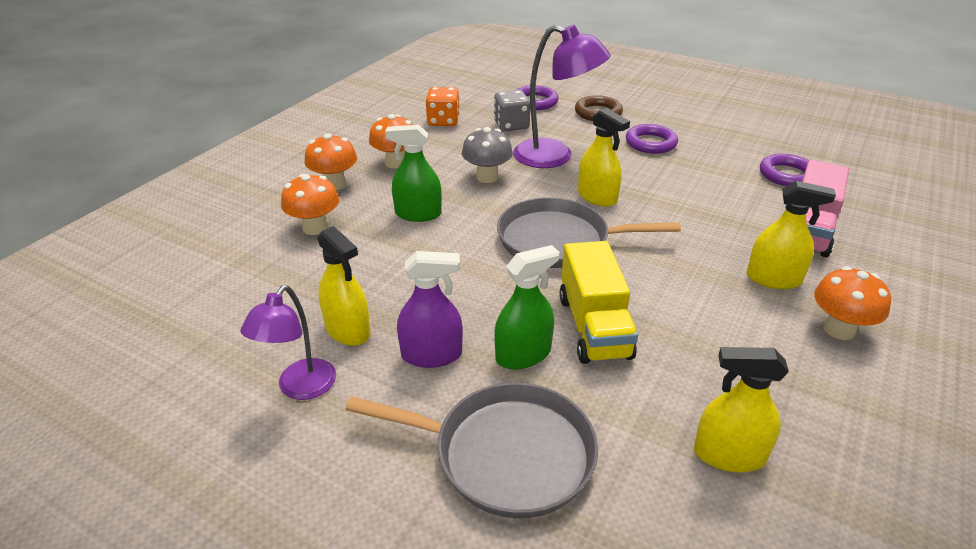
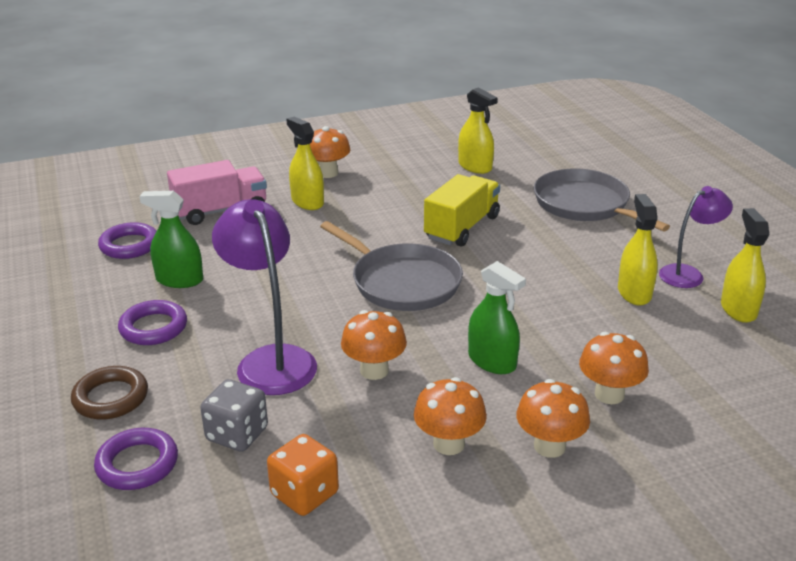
camera: 140 degrees left, 5 degrees down
(431, 355) = (585, 256): purple spray bottle -> none
(487, 177) = (374, 370): grey mushroom -> orange mushroom
(523, 354) = (525, 234): green spray bottle -> green spray bottle (179, 280)
(597, 197) = (310, 300): yellow spray bottle -> yellow spray bottle (738, 309)

